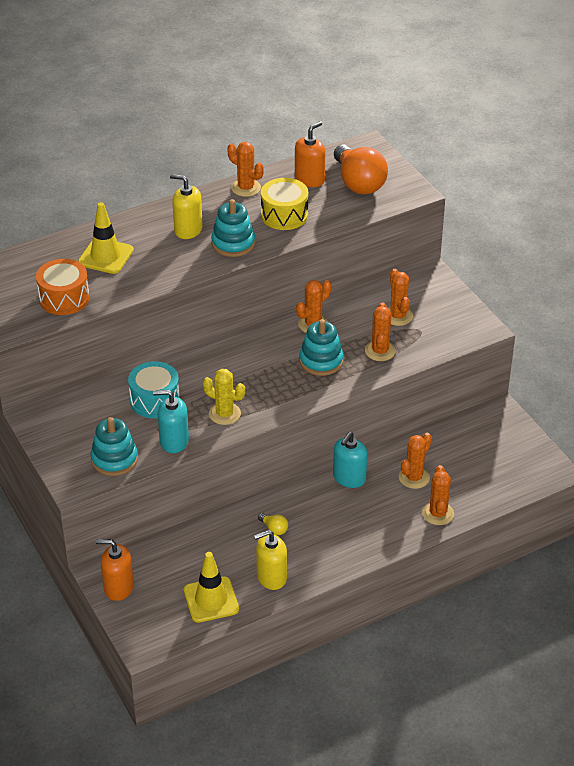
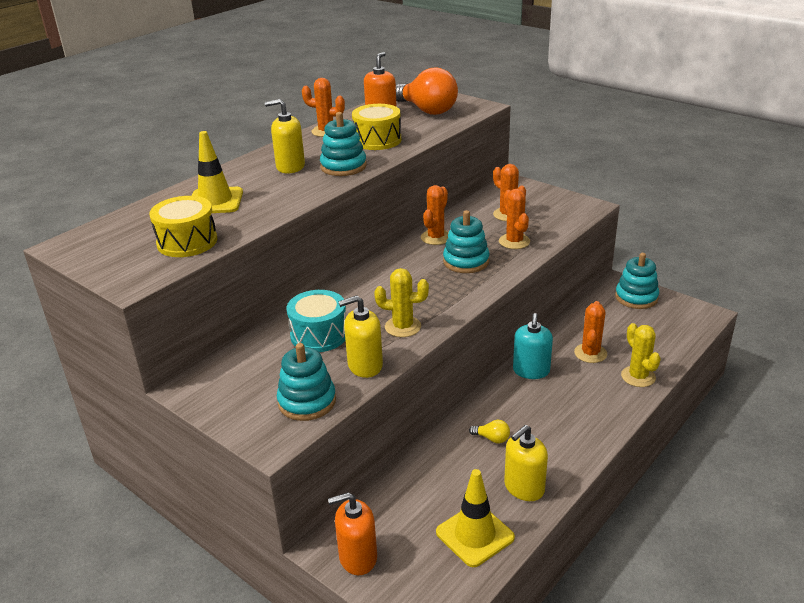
camera: 20 degrees left, 10 degrees down
(64, 298) = (187, 242): orange drum -> yellow drum
(174, 441) = (365, 365): turquoise soap dispenser -> yellow soap dispenser
(438, 513) = (638, 376): orange cactus -> yellow cactus
(504, 432) = (636, 297): none -> turquoise stacking toy

